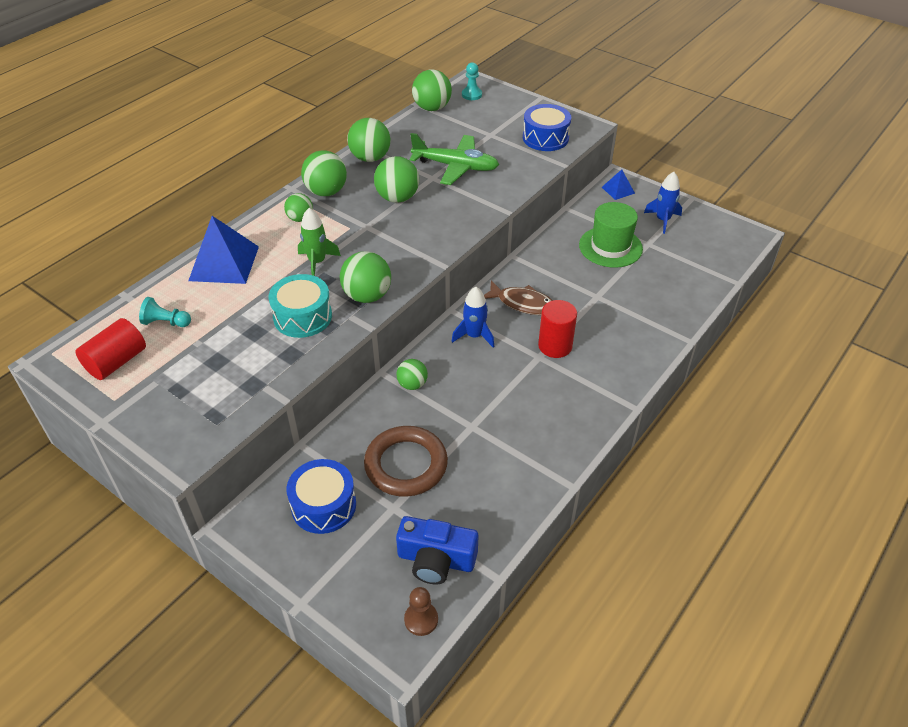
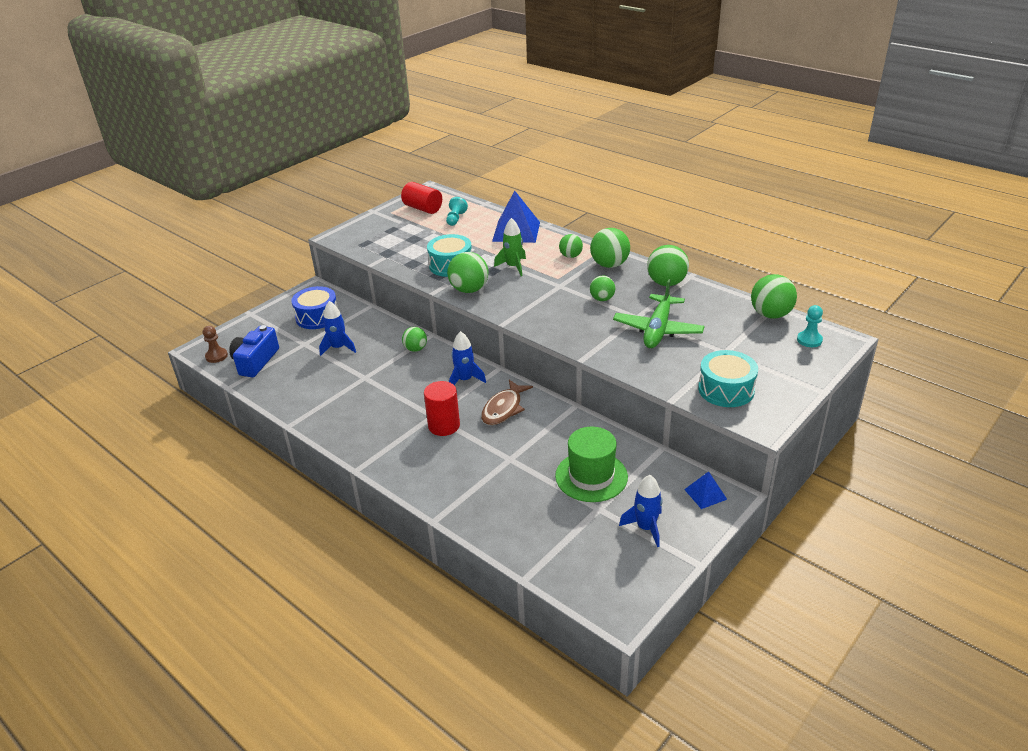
camera: 95 degrees right, 10 degrees down
(397, 198) = (602, 299): green ball -> green ball, size x0.61
(406, 464) = (338, 348): brown ring -> blue rocket
(545, 138) = (726, 389): blue drum -> turquoise drum

